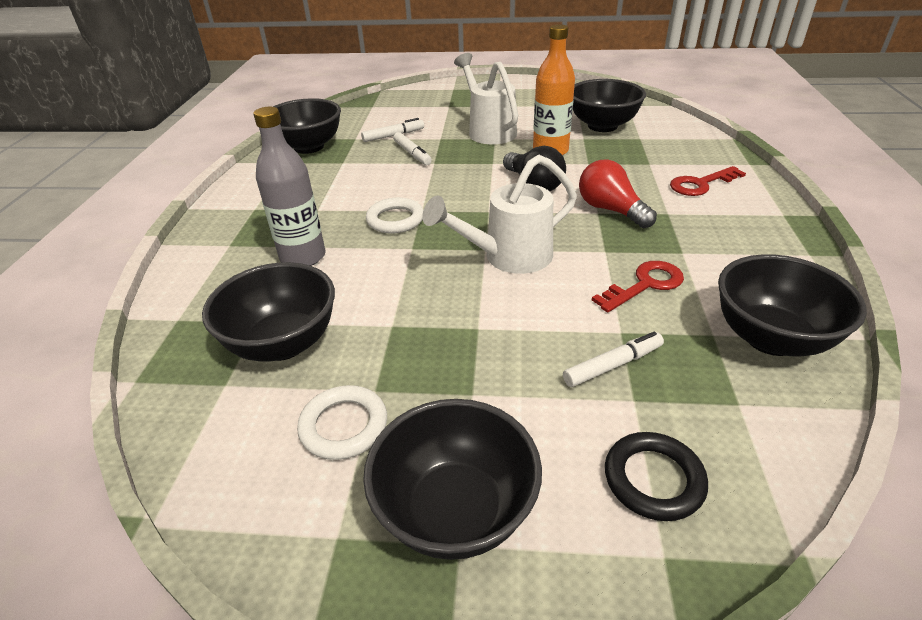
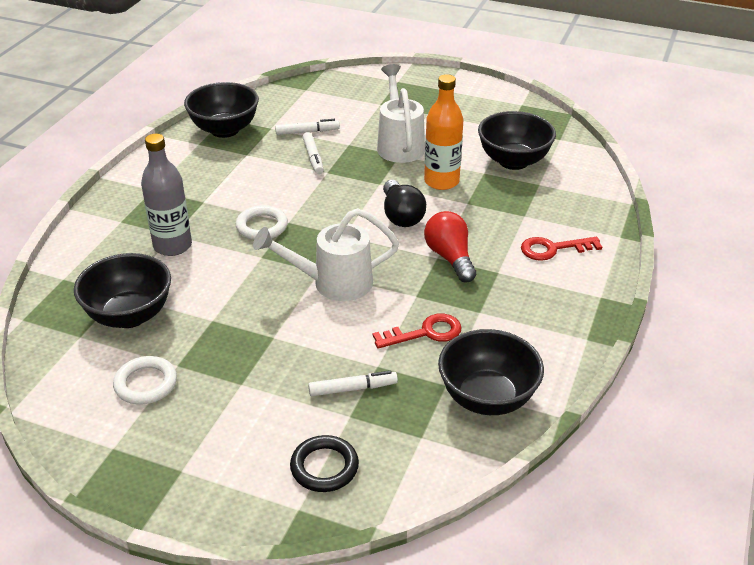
camera: 15 degrees right, 0 degrees up
(455, 511) = (189, 452): black bowl -> none

